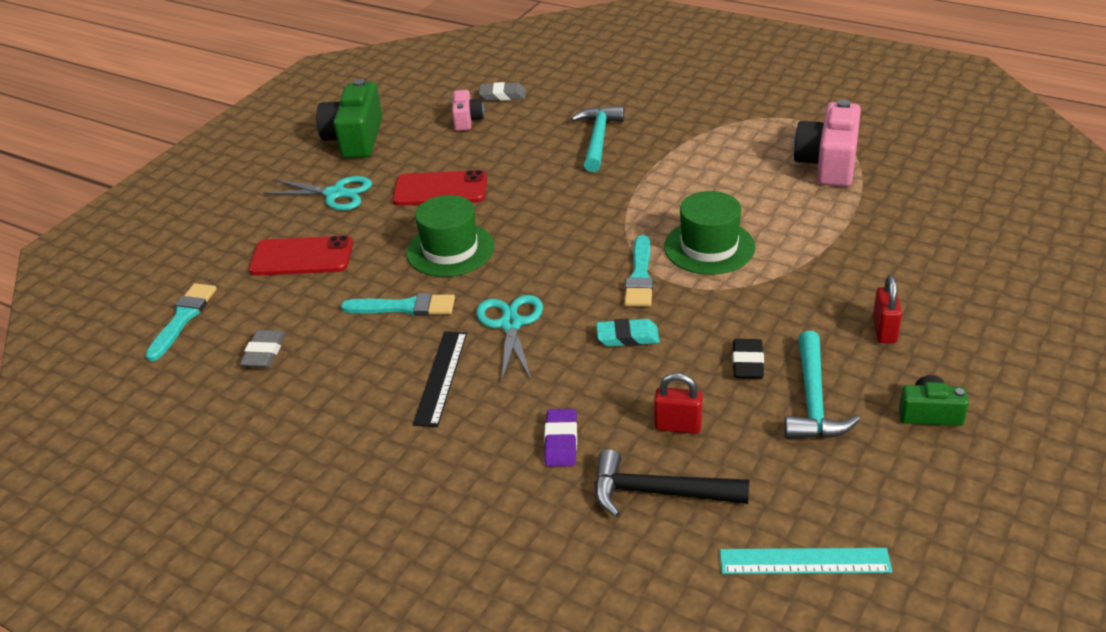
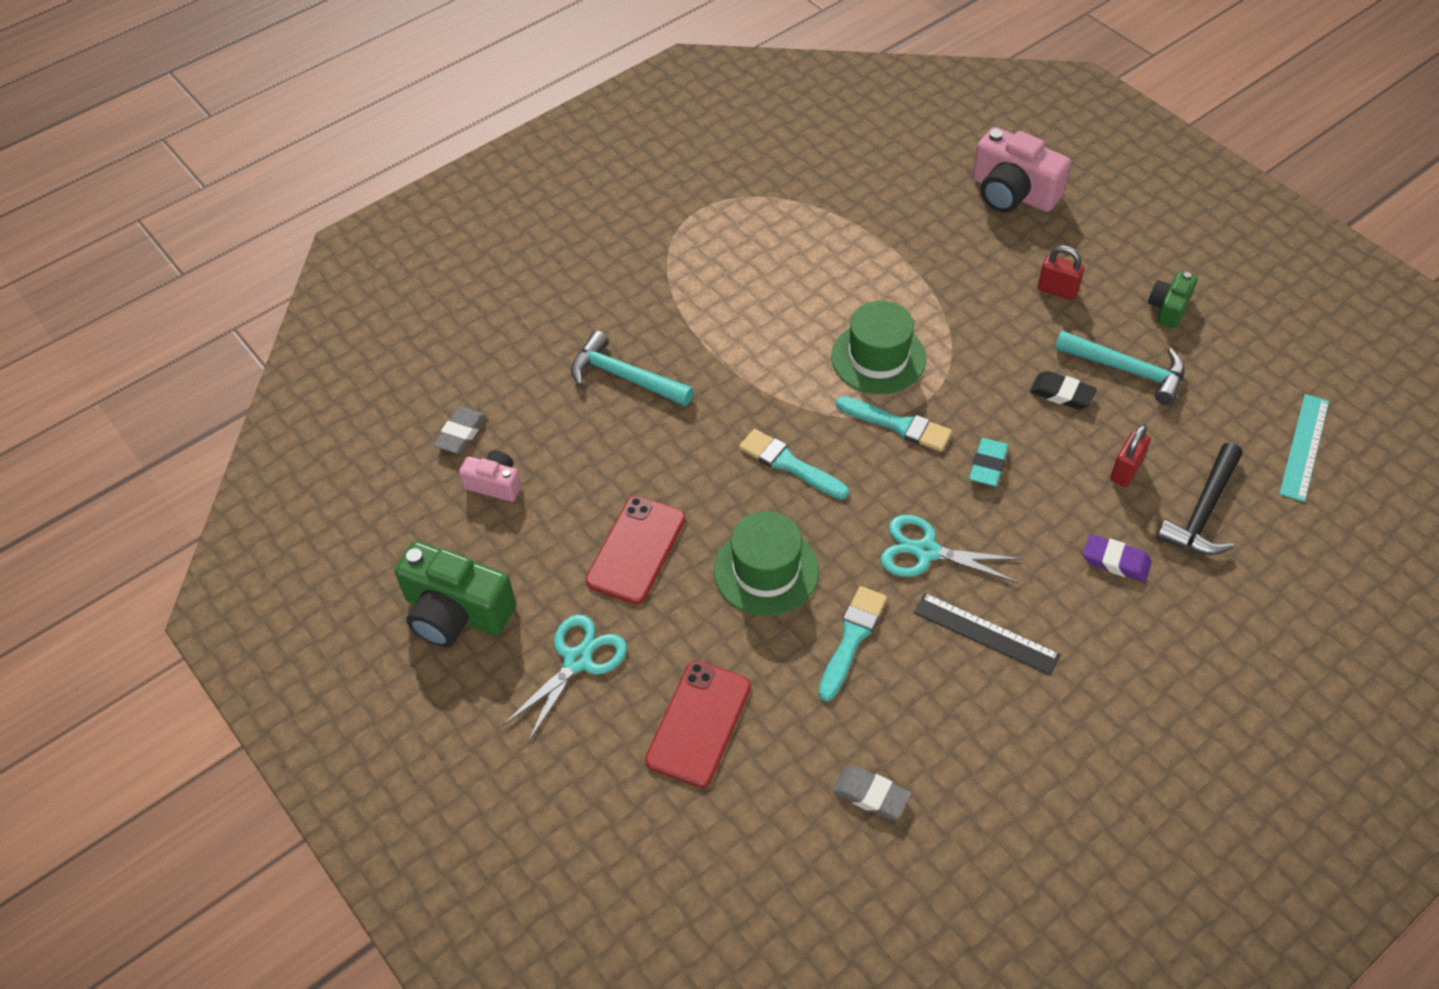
camera: 70 degrees left, 15 degrees up
(183, 318) = (762, 878): turquoise brush -> turquoise brush (789, 464)
(828, 163) = (790, 222): pink camera -> pink camera (1012, 193)

